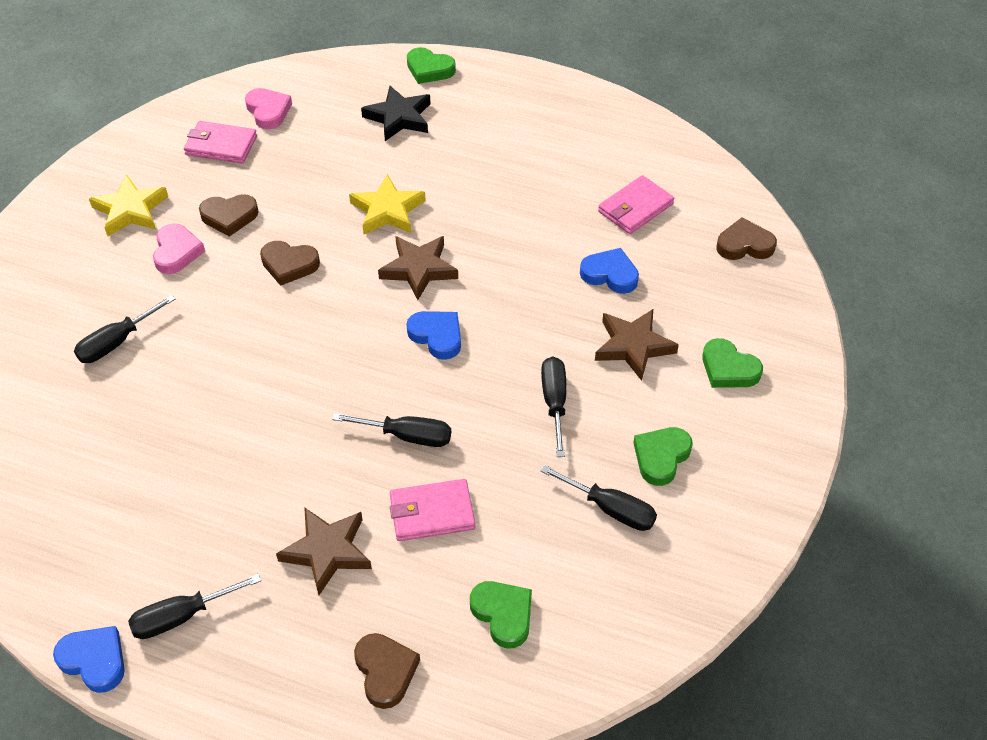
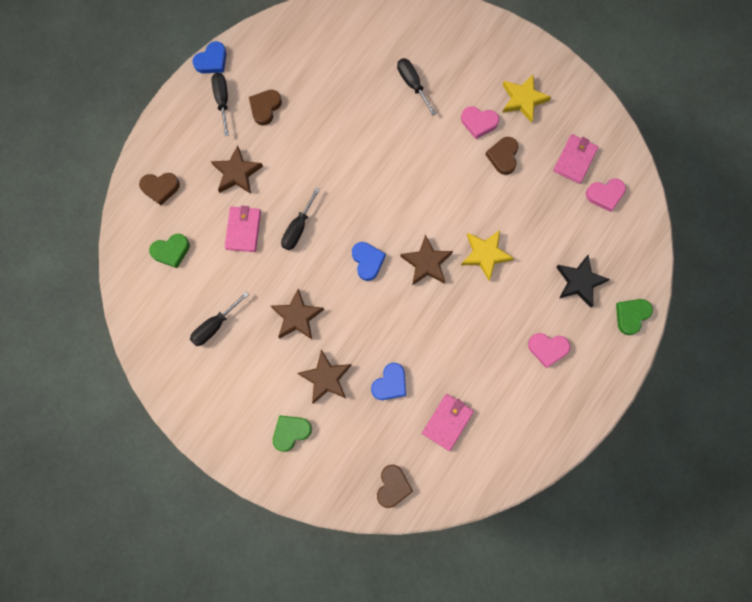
camera: 105 degrees right, 25 degrees up
(289, 265) = (450, 186): brown heart -> brown heart (265, 108)
(437, 336) = (367, 261): blue heart -> blue heart turned 75 degrees counterclockwise
(499, 133) = (547, 349): none -> pink heart
(554, 402) = (297, 317): black screwdriver -> brown star
(635, 208) = (447, 422): pink wallet -> pink wallet turned 60 degrees clockwise
(661, 457) = (239, 366): green heart -> none

